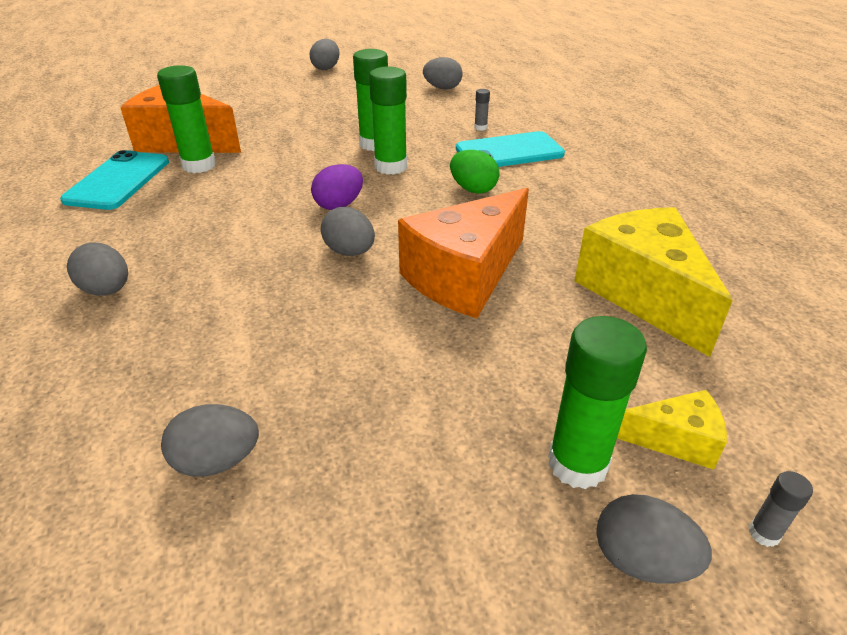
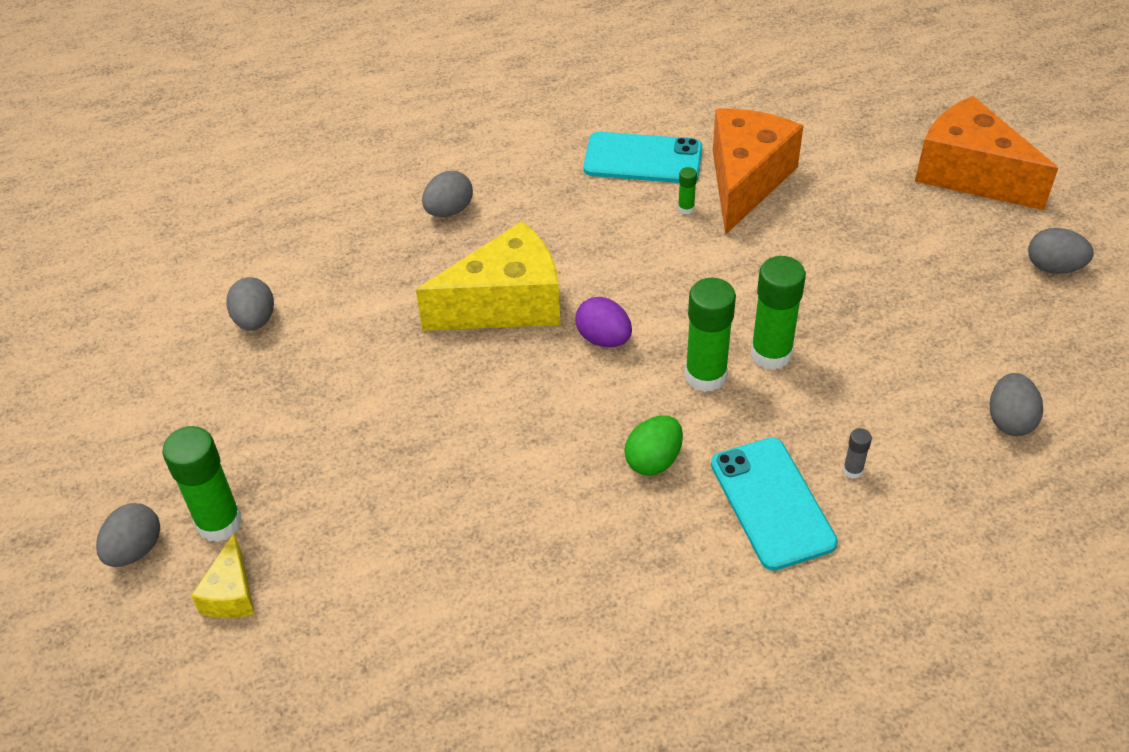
camera: 90 degrees right, 10 degrees up
(199, 165) = (686, 208): green glue stick -> green glue stick, size x0.45
(350, 252) = (509, 358): grey egg -> none
(465, 276) = (465, 453): orange cheese -> orange cheese (969, 174)
(643, 294) = (429, 608): yellow cheese -> yellow cheese (506, 304)
(764, 533) = (139, 630): grey glue stick -> none

